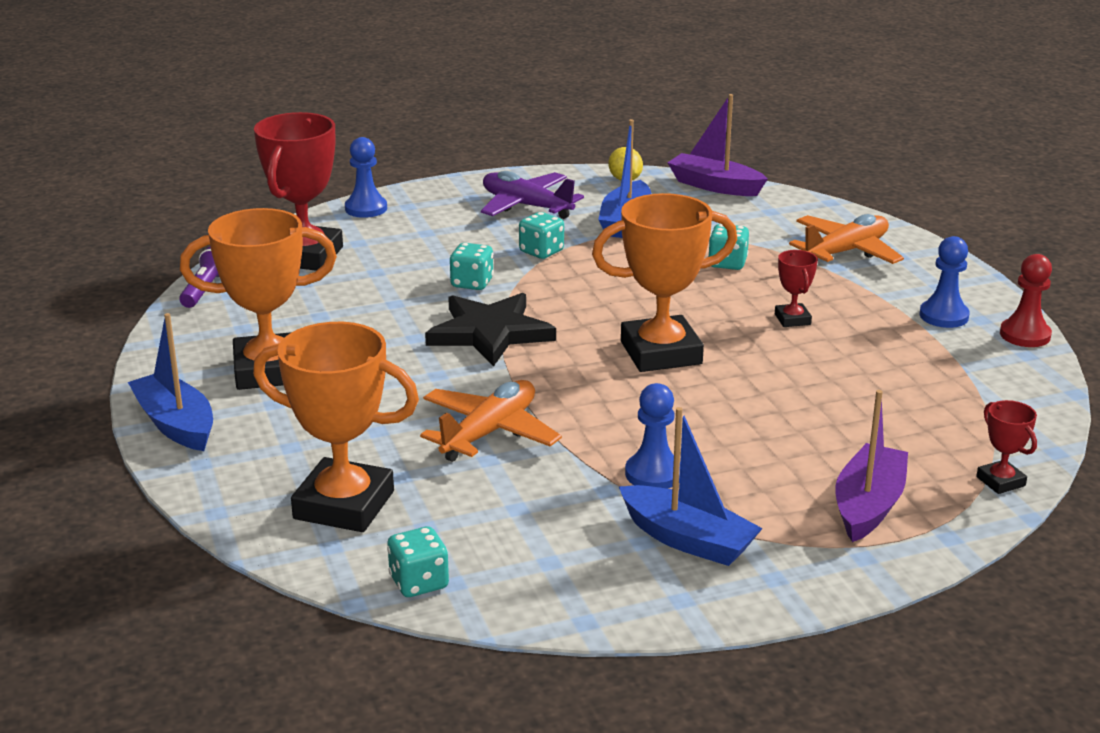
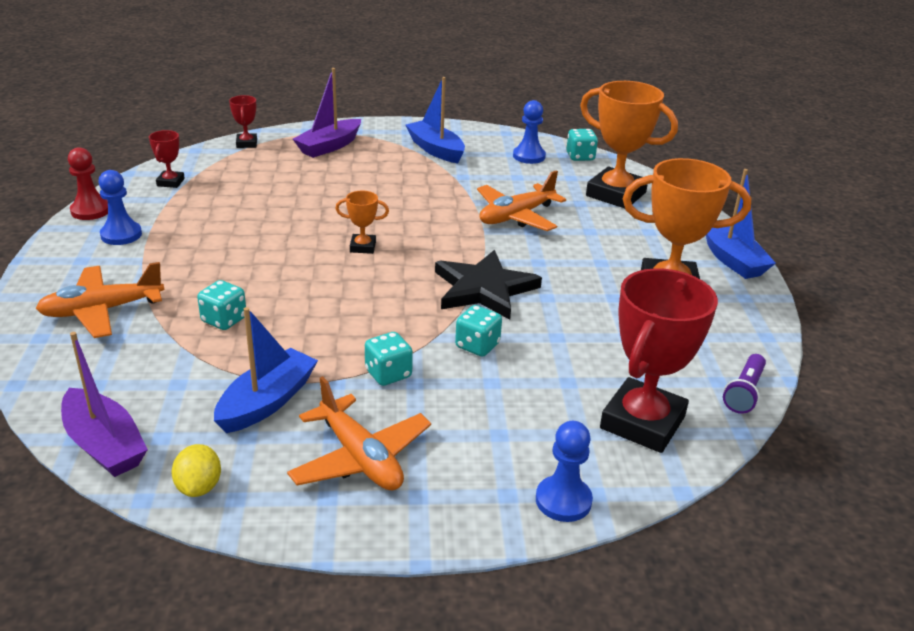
camera: 165 degrees left, 5 degrees up
(526, 206) = (360, 458): purple plane -> orange plane
(653, 474) = (430, 178): blue pawn -> blue pawn (529, 156)
(661, 353) = (363, 247): orange trophy -> orange trophy, size x0.46
(792, 319) = (236, 254): red trophy -> red trophy (170, 182)

